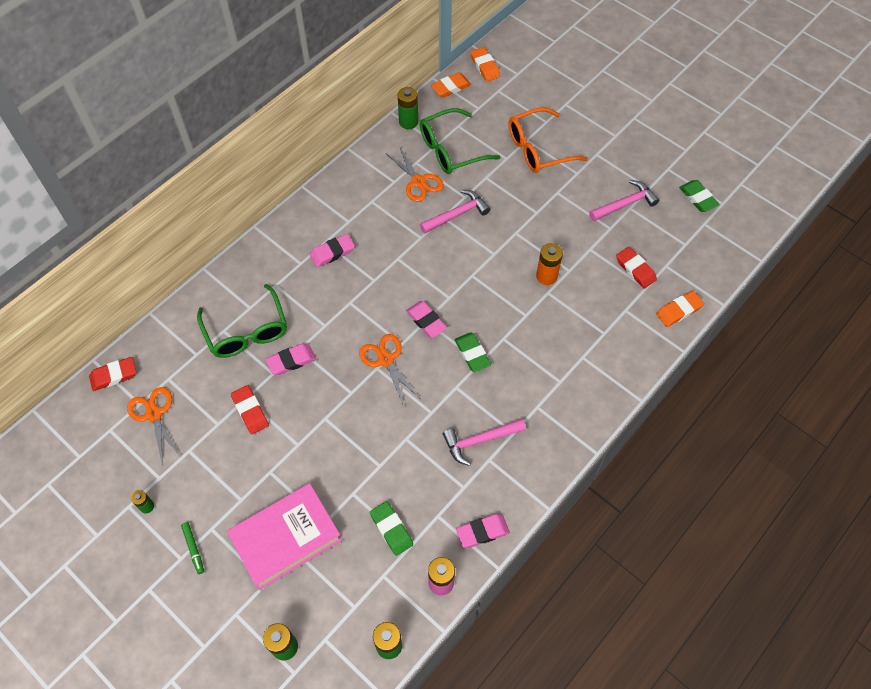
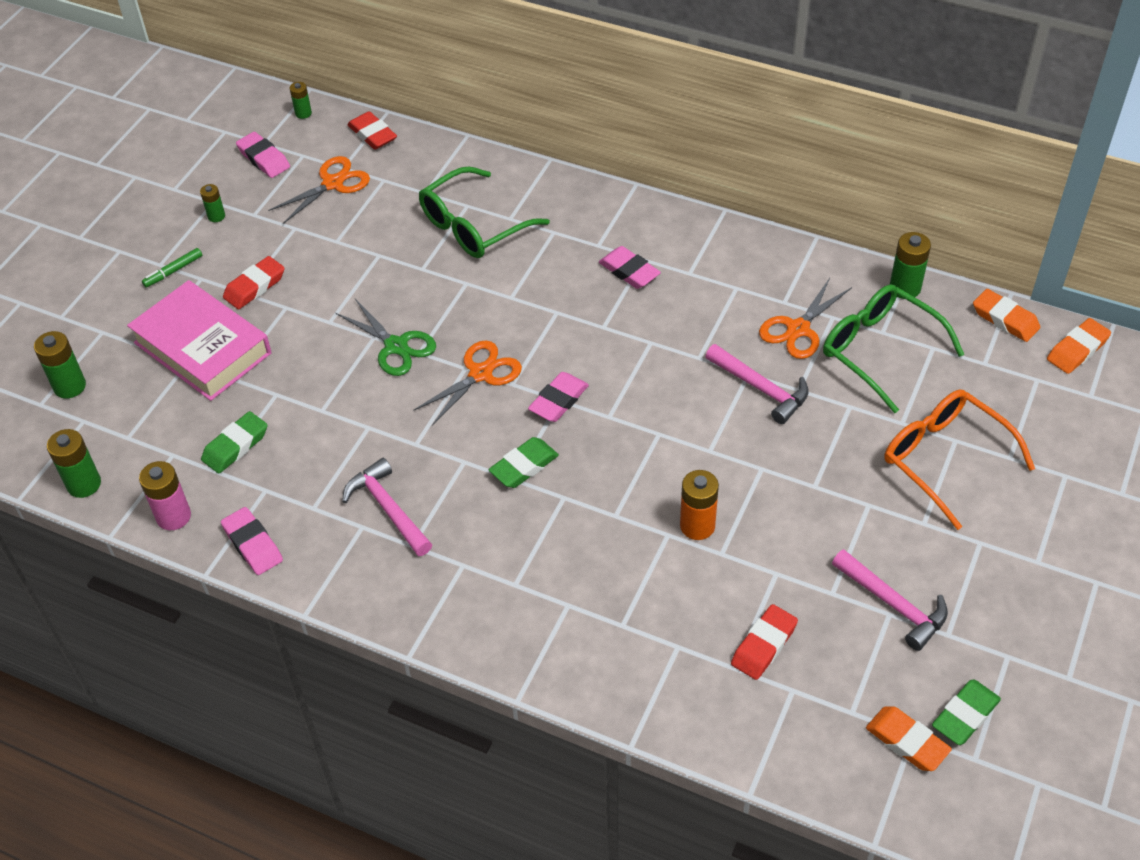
camera: 75 degrees right, 10 degrees down
(60, 420) = (303, 113): none -> green battery
(250, 411) = (362, 264): red eraser -> red eraser (255, 287)
(291, 361) = (445, 280): pink eraser -> pink eraser (264, 159)
(340, 406) = (396, 346): none -> green scissors
(679, 311) = (707, 725): orange eraser -> orange eraser (907, 742)

